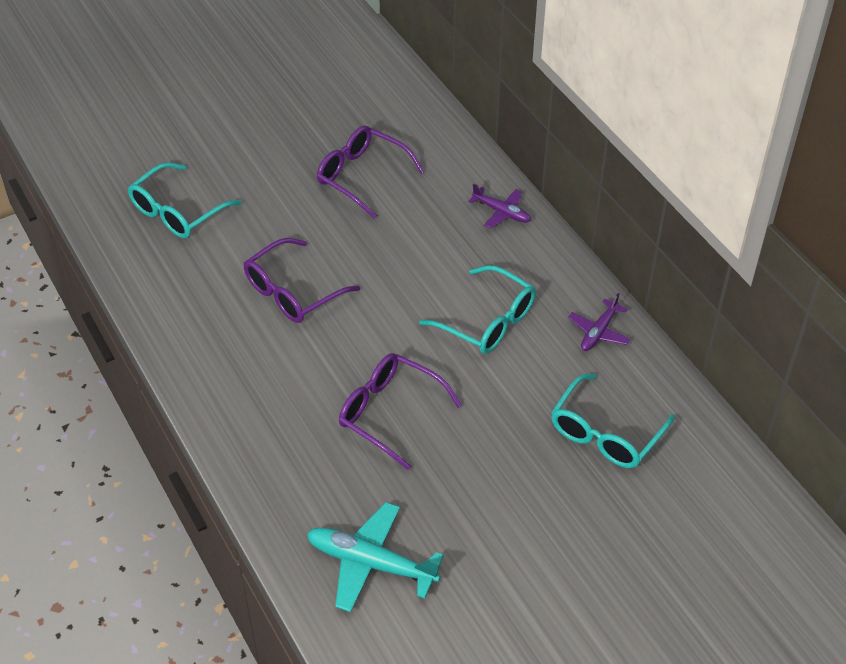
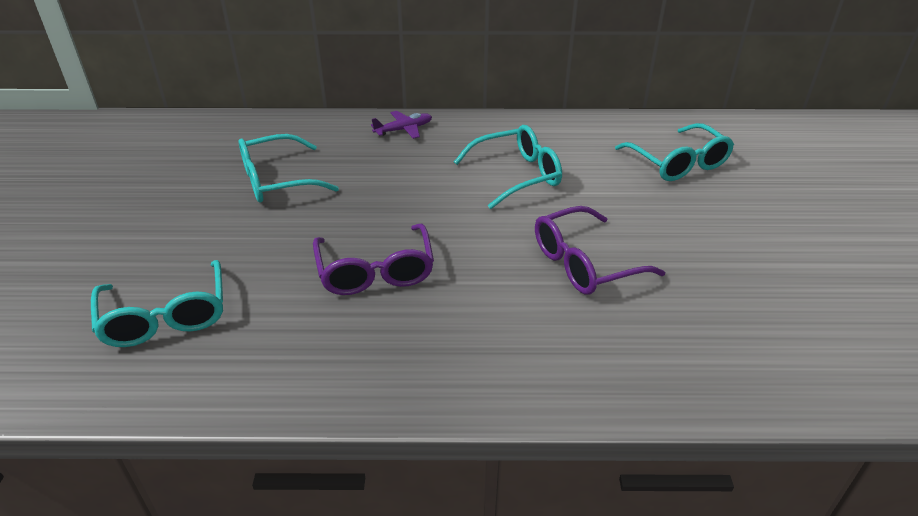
camera: 60 degrees left, 10 degrees down
(361, 176) = (276, 180): purple glasses -> turquoise glasses
(371, 563) = (773, 341): turquoise plane -> none
(599, 331) = (570, 132): purple plane -> none

